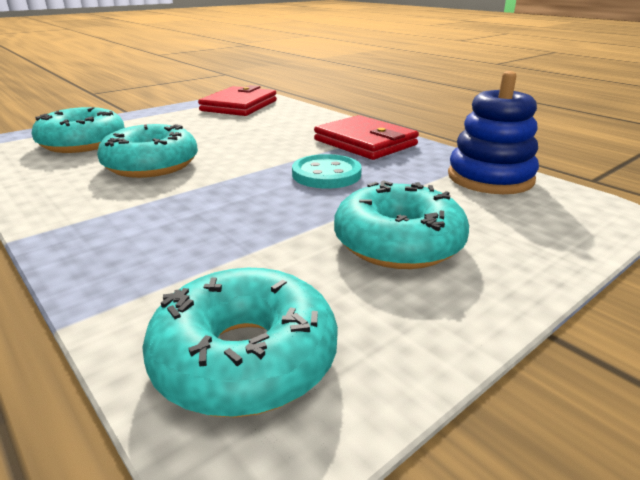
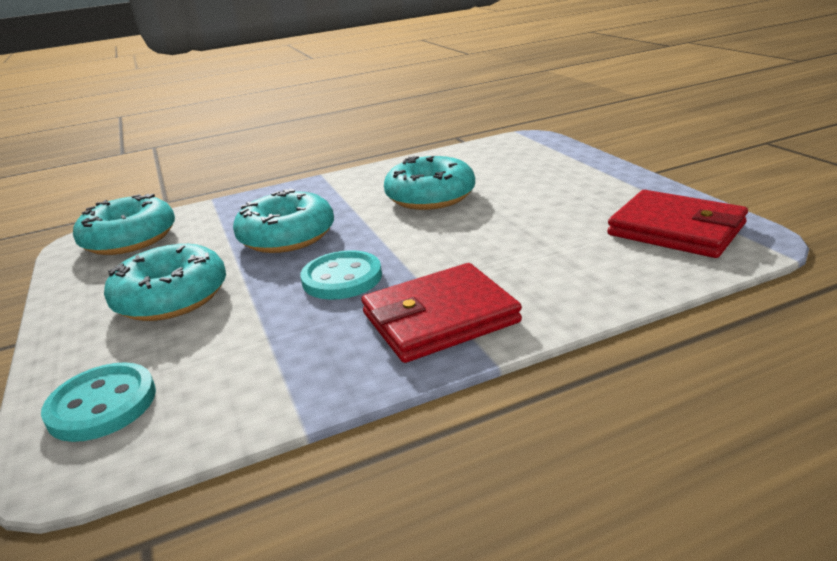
camera: 110 degrees right, 0 degrees up
(83, 143) = (512, 164): turquoise donut -> turquoise donut (287, 236)
(490, 178) = (234, 397): blue stacking toy -> none
(552, 218) = (102, 405): none -> turquoise button

